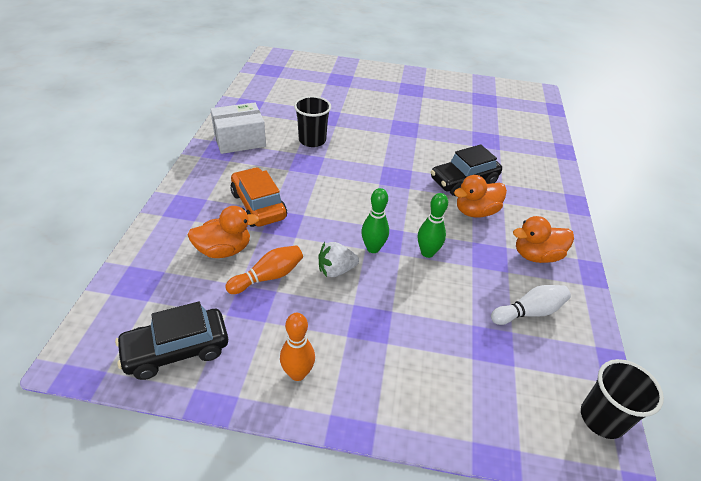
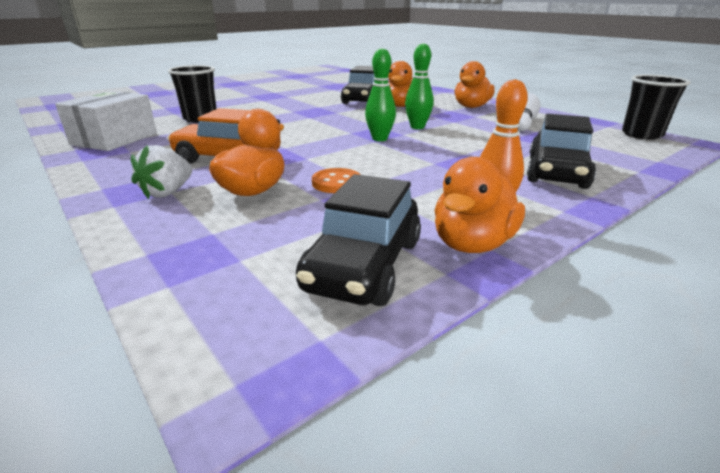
camera: 45 degrees left, 15 degrees down
(237, 385) = (472, 244): none -> orange duck
(268, 277) = (336, 183): orange bowling pin -> orange button
(336, 270) = (381, 156): white strawberry -> white strawberry (168, 192)
(408, 384) = (556, 172): none -> black car

